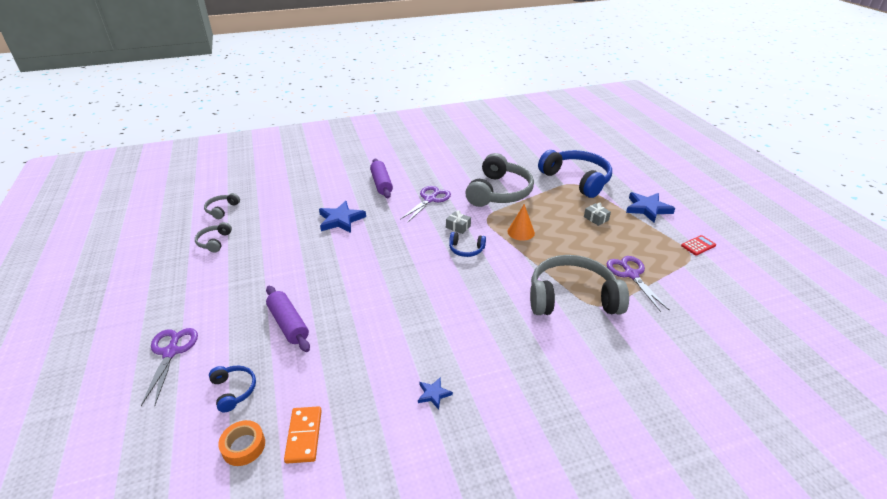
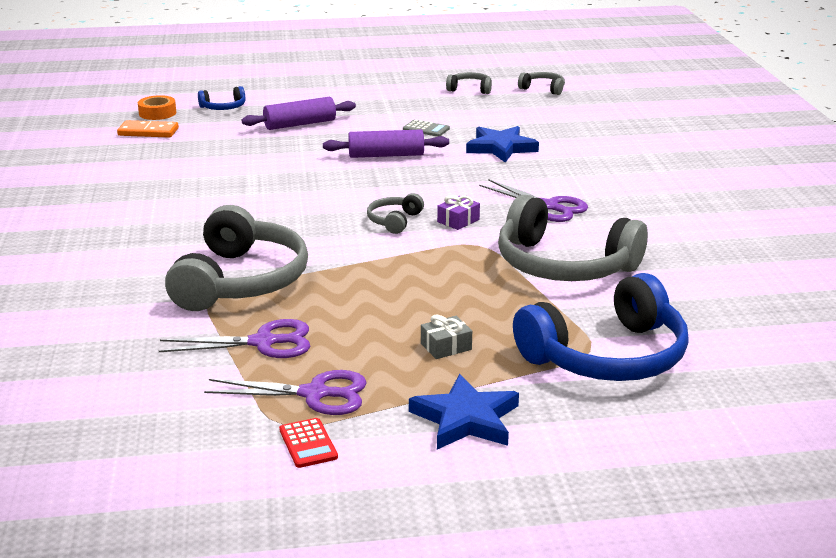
camera: 100 degrees right, 10 degrees down
(171, 352) = (291, 85): purple scissors -> purple scissors (315, 394)
(304, 254) = (426, 129): none -> grey calculator
(381, 184) = (604, 175): purple rolling pin -> purple rolling pin (386, 155)
(433, 394) = (147, 182): blue star -> none
(458, 227) = (458, 220): grey gift -> purple gift
(466, 249) = (394, 221): blue headphones -> grey headphones
(521, 232) = (425, 267): orange cone -> none

